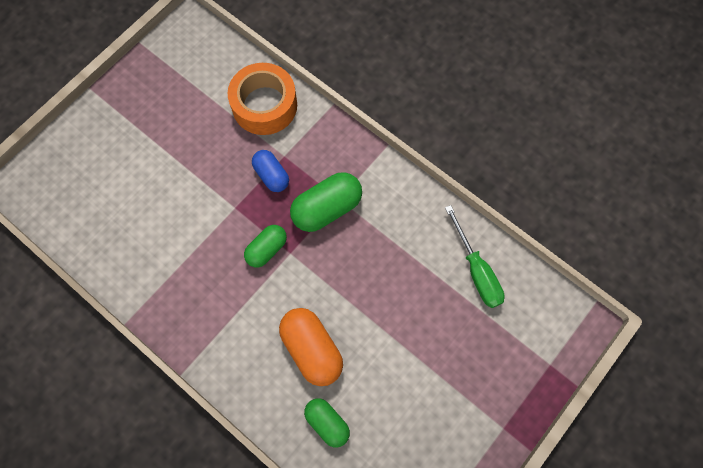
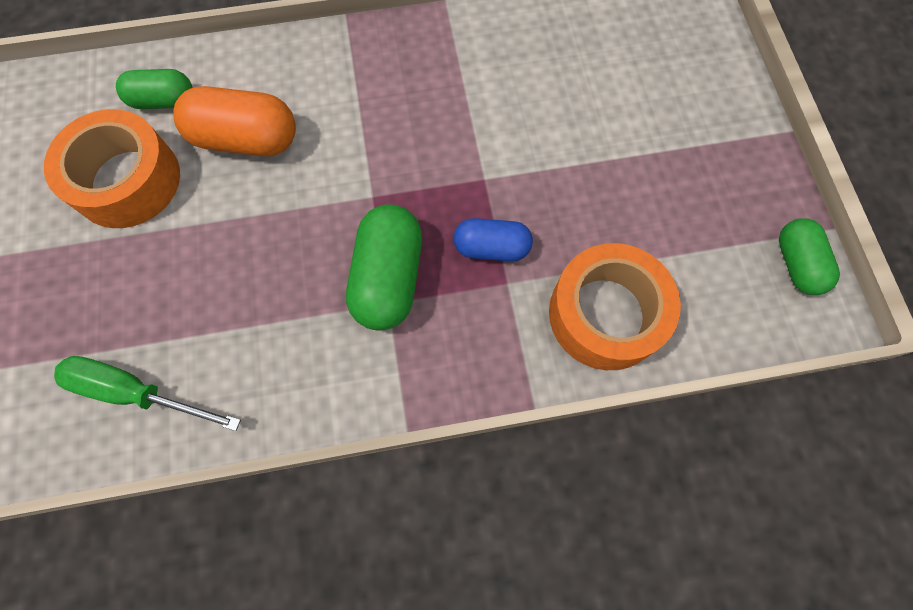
camera: 130 degrees right, 0 degrees up
(267, 249) = (400, 175): green capsule -> green capsule (796, 264)
(389, 390) = (127, 180): none -> orange tape

